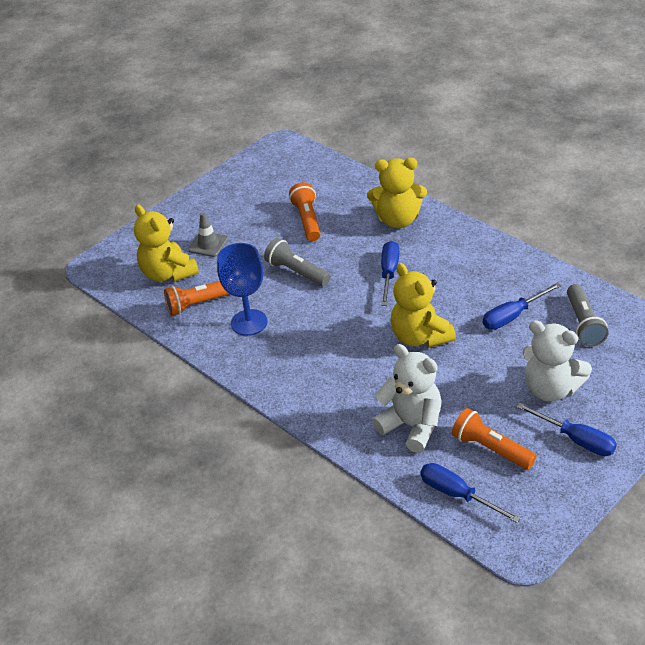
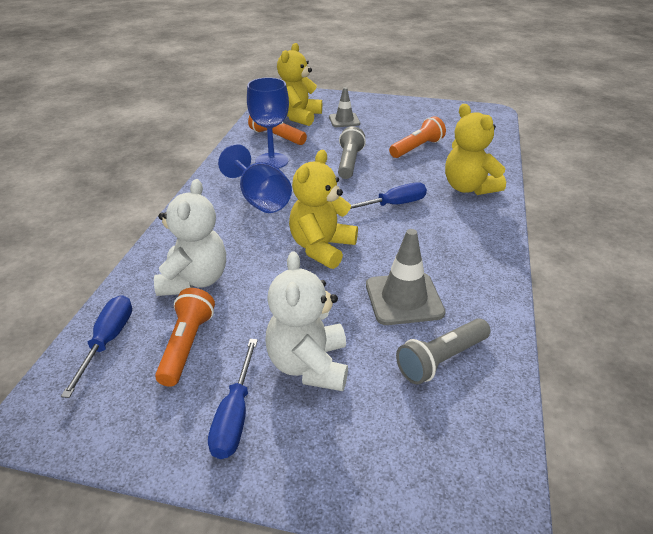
camera: 55 degrees right, 5 degrees down
(315, 351) = (260, 199): none -> blue goblet
(513, 316) = (404, 299): blue screwdriver -> grey traffic cone

